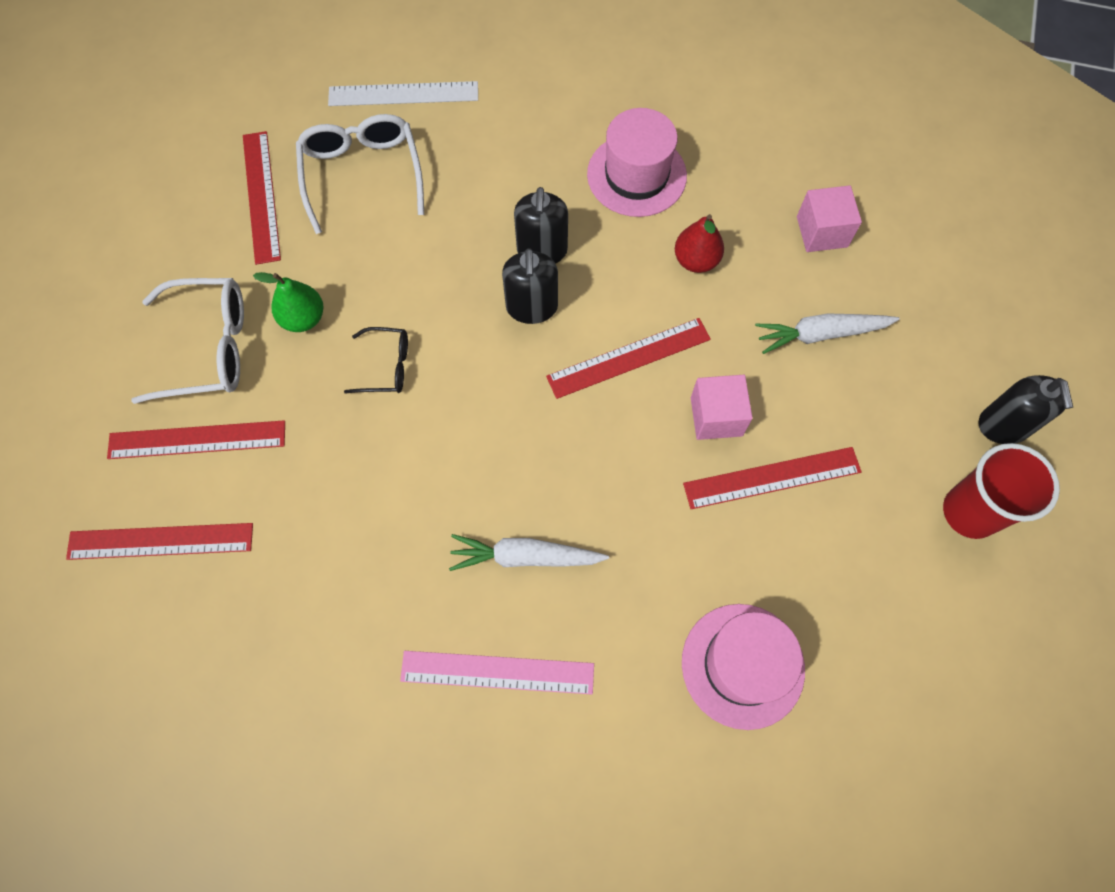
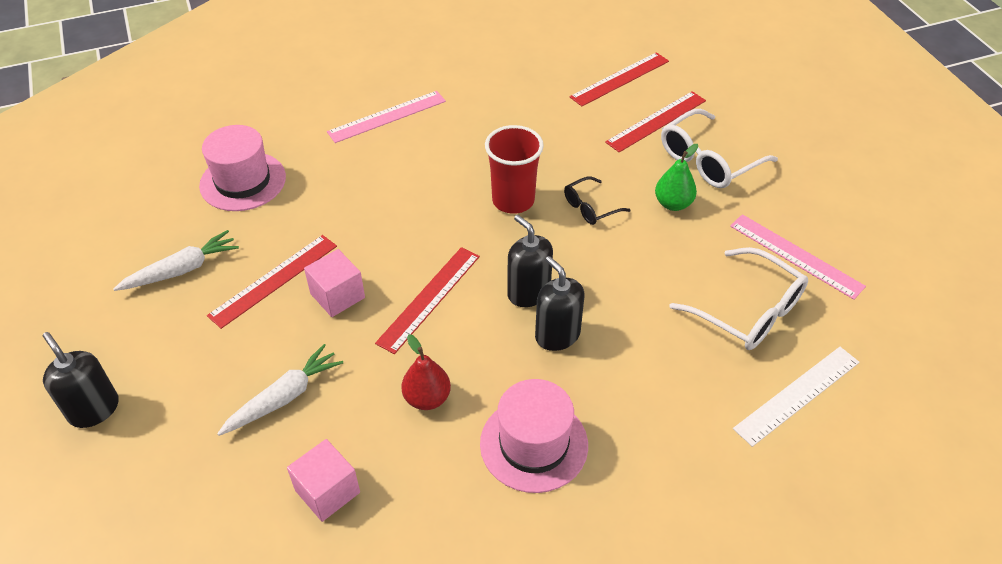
camera: 145 degrees right, 20 degrees down
(261, 196) = (795, 255): red ruler -> pink ruler
(525, 557) = (412, 165): white carrot -> white carrot (181, 270)
(970, 512) = (109, 333): red cup -> red cup (513, 200)

